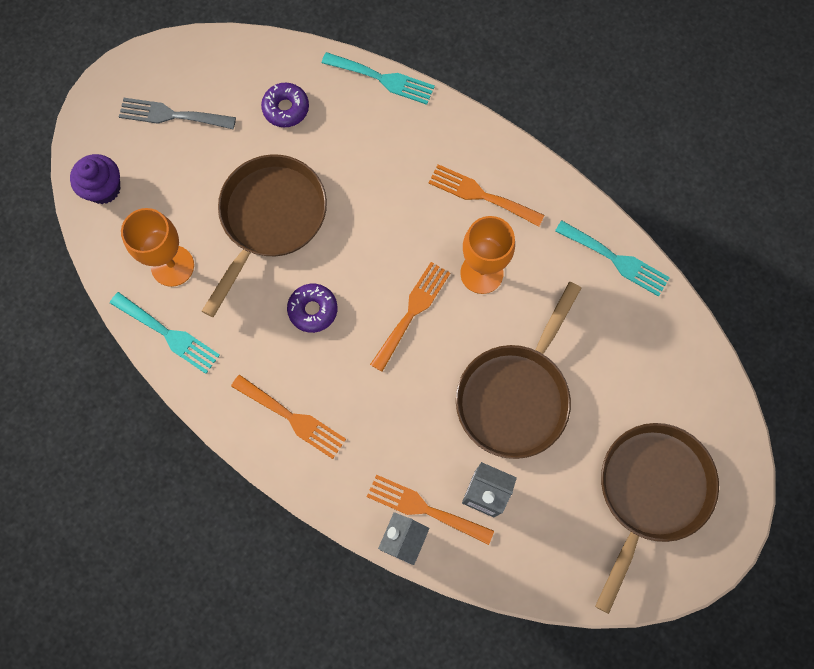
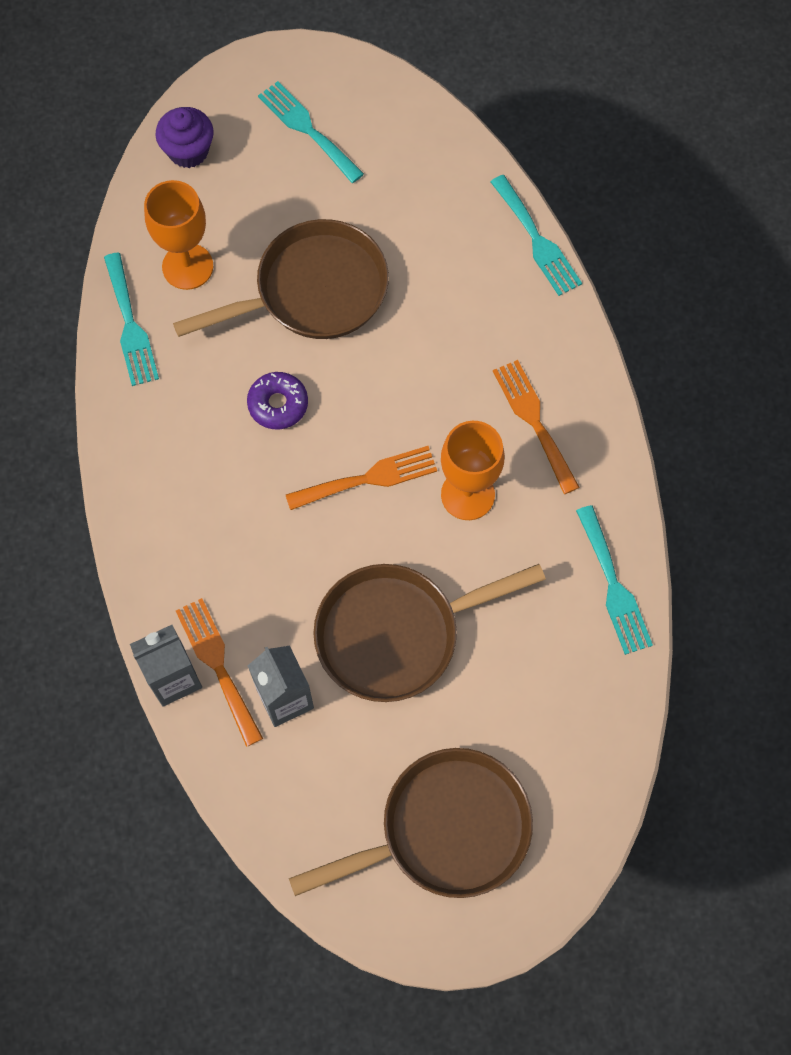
camera: 40 degrees right, 5 degrees down
(171, 115) = (307, 129): grey fork -> turquoise fork
(286, 108) = (418, 200): purple donut -> none
(293, 418) = (172, 487): orange fork -> none

